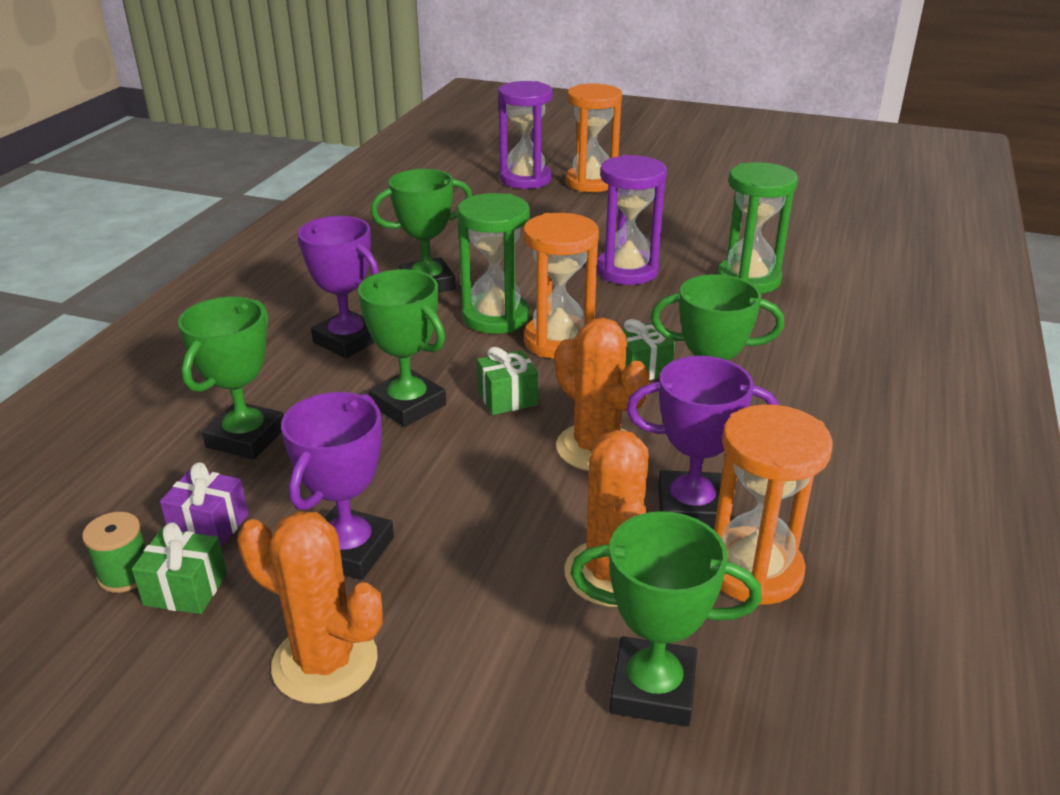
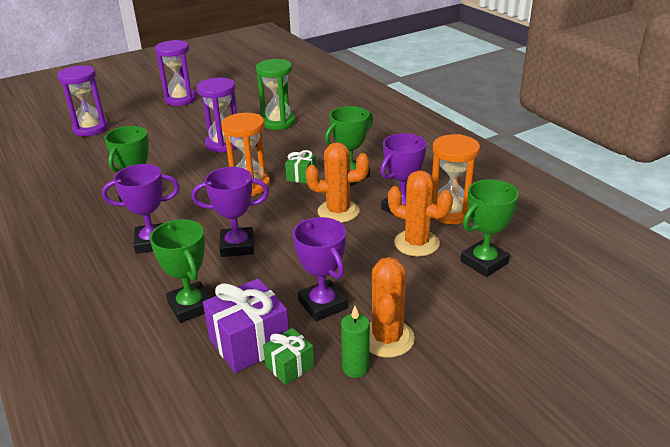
camera: 50 degrees left, 0 degrees up
(125, 574) = (252, 384): green spool -> none
(209, 525) = (249, 343): purple gift -> purple gift, size x1.77
(227, 661) = (355, 368): none -> green candle
(325, 662) = (387, 338): orange cactus -> orange cactus turned 60 degrees counterclockwise
(408, 405) = (237, 246): green trophy -> purple trophy
(495, 317) = (203, 192): green hourglass -> none
(507, 398) = (273, 217): green gift -> none
(591, 182) = (130, 115): orange hourglass -> none
(681, 190) = (180, 99): none -> purple hourglass

